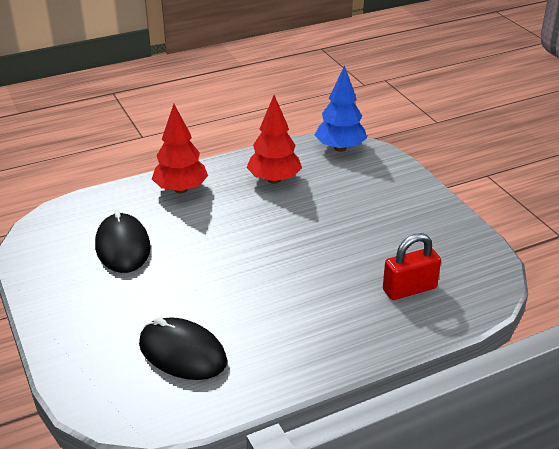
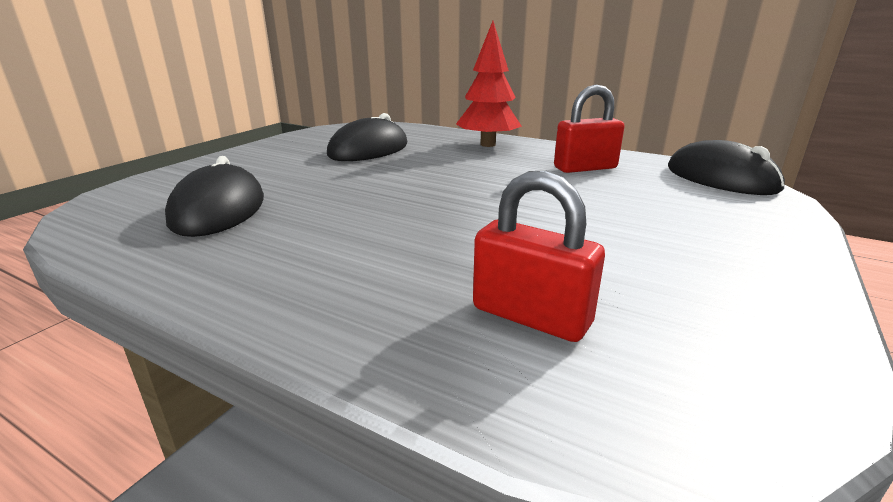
camera: 55 degrees right, 10 degrees down
(274, 180) = (585, 168): red tree -> red padlock
(340, 148) = (721, 178): blue tree -> black mouse

